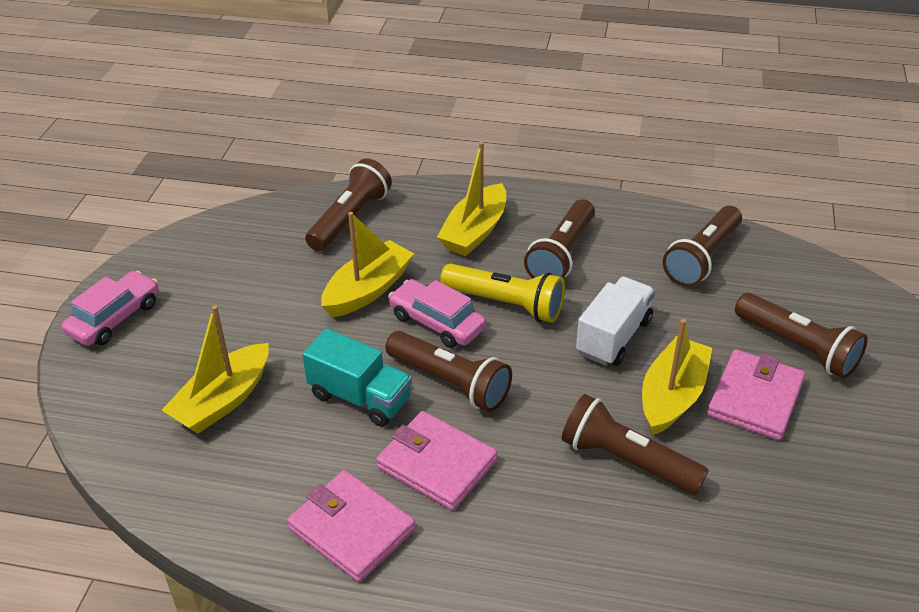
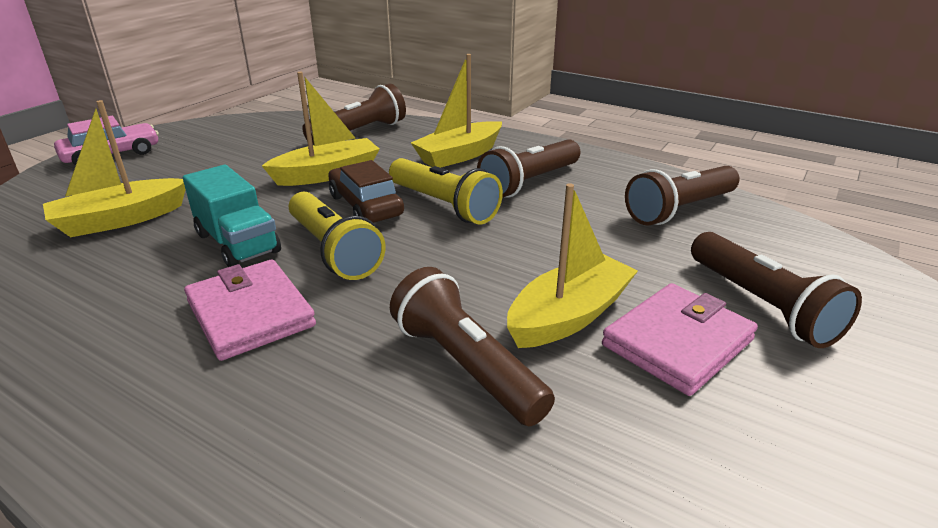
camera: 20 degrees right, 10 degrees down
(352, 529) = (102, 349): pink wallet -> none
(437, 322) = (366, 206): pink car -> brown car
(450, 382) = (333, 251): brown flashlight -> yellow flashlight
(613, 337) = (536, 251): white truck -> none

